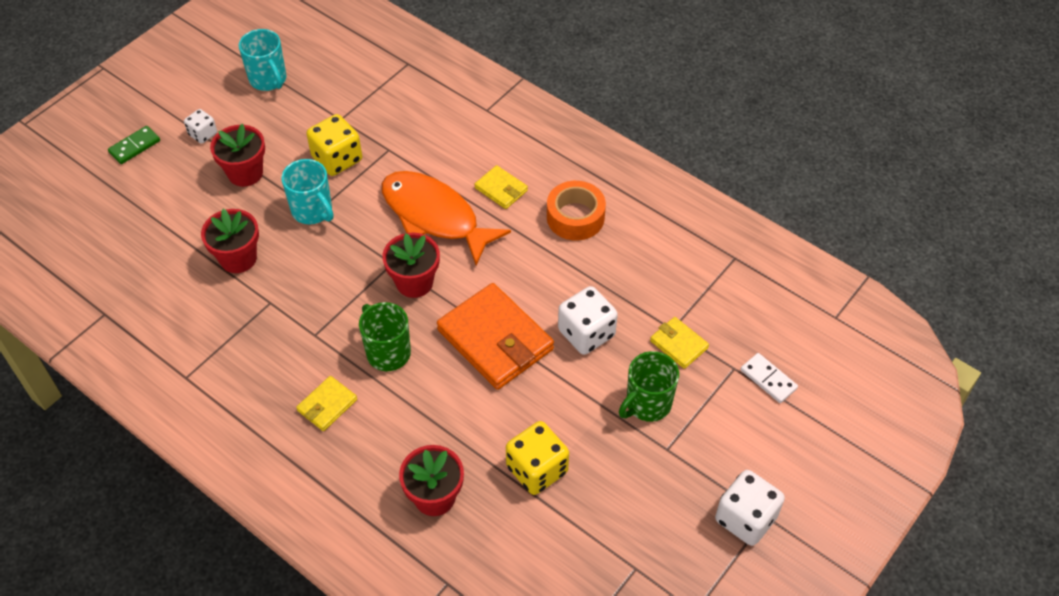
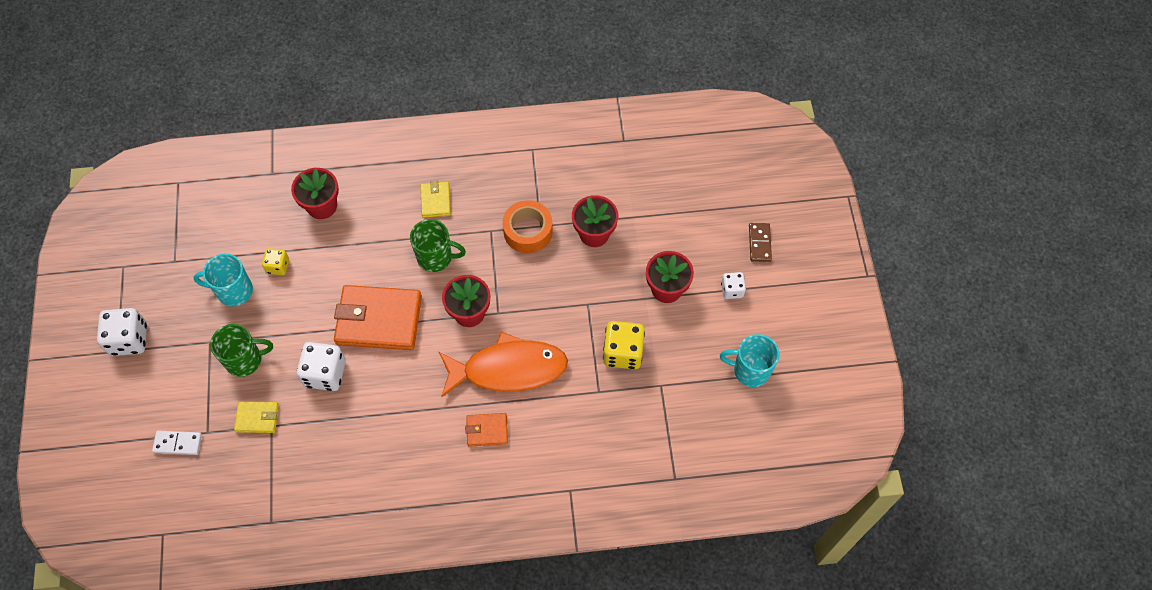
camera: 135 degrees right, 10 degrees up
(135, 146) = (759, 243): green domino -> brown domino
(313, 211) = (590, 302): turquoise mug -> turquoise mug (233, 291)
(501, 189) = (487, 430): yellow wallet -> orange wallet
(537, 469) = (278, 266): yellow dice -> yellow dice, size x0.57
(575, 217) = (413, 454): orange tape -> orange tape (528, 231)
(647, 404) = (245, 360): green mug -> green mug turned 75 degrees clockwise

